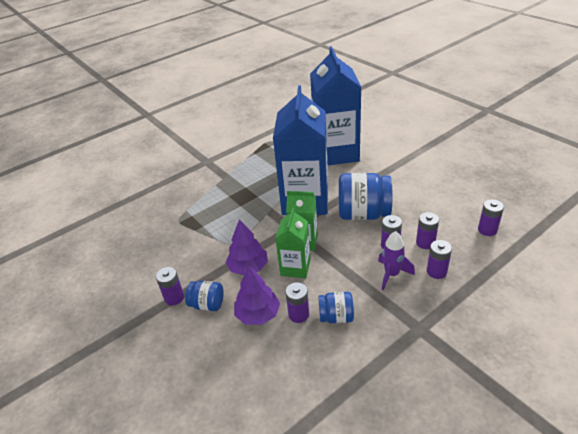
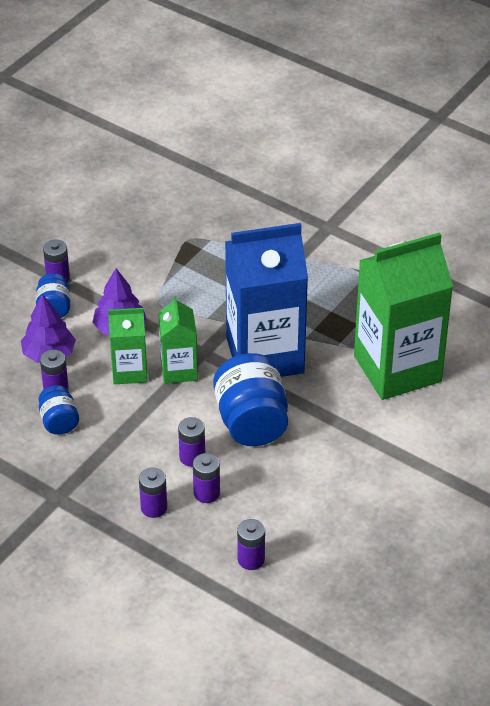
camera: 70 degrees right, 5 degrees up
(336, 153) = (397, 369): blue carton -> green carton
(392, 274) = (138, 464): purple rocket -> none

